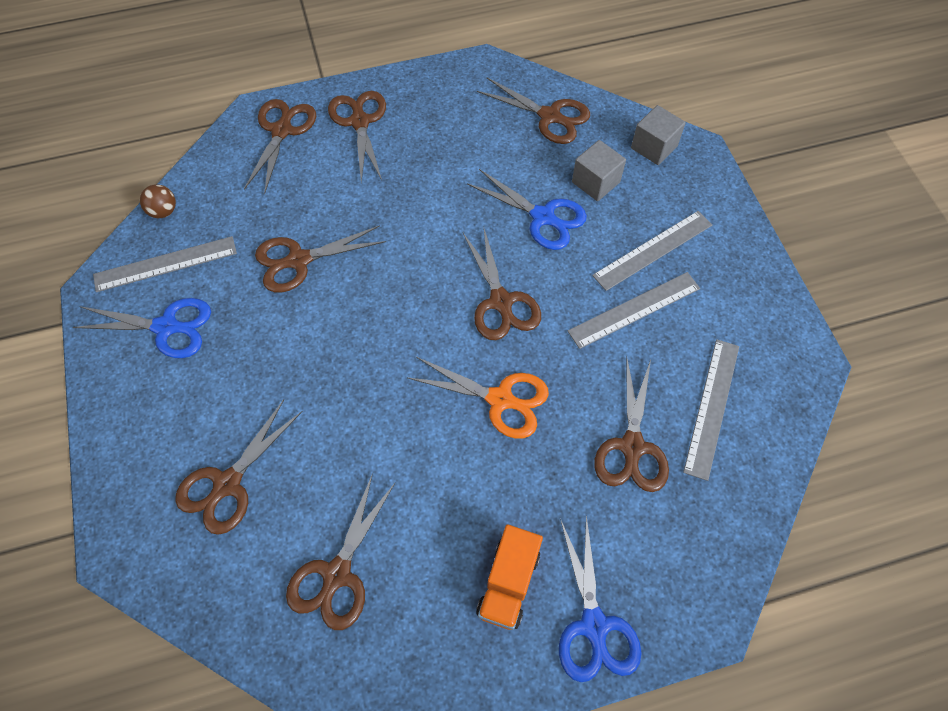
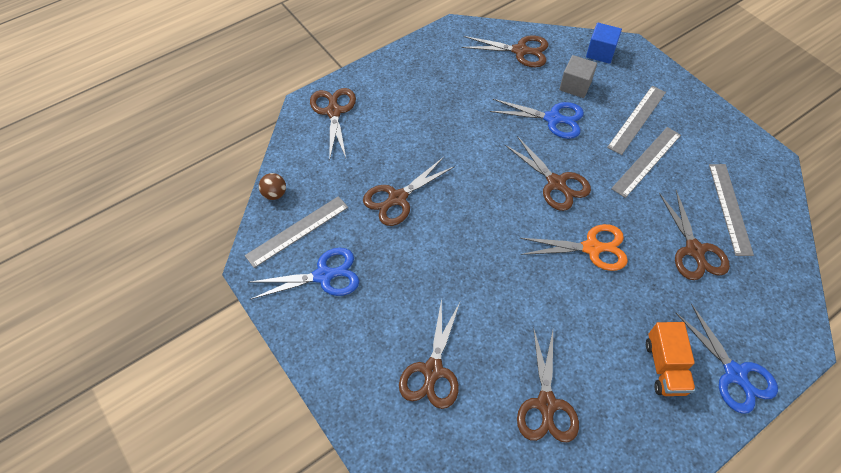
camera: 20 degrees left, 5 degrees down
(360, 122) = (388, 90): brown scissors -> none
(654, 147) = (600, 52): grey cube -> blue cube

